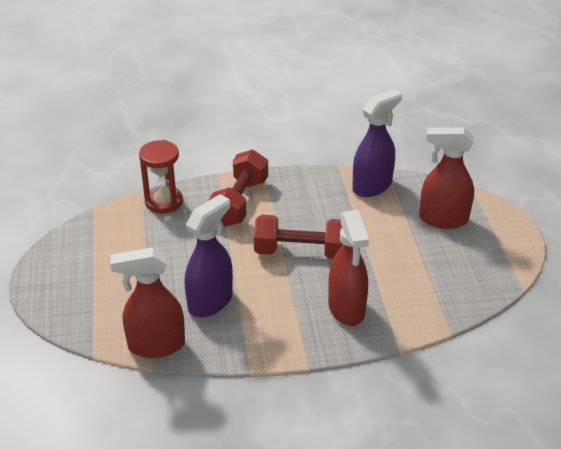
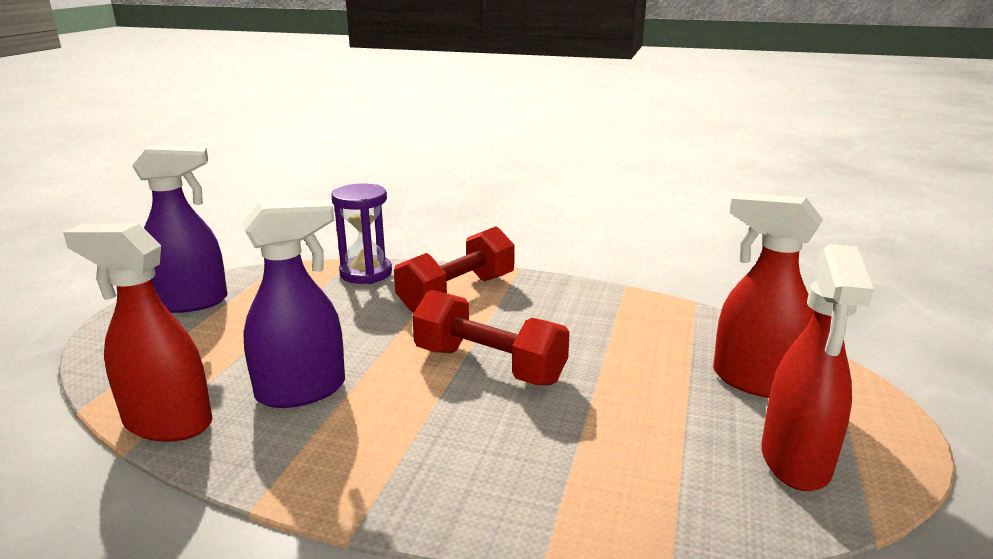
camera: 25 degrees right, 15 degrees down
(164, 202) = (366, 273): red hourglass -> purple hourglass
(346, 309) = (496, 462): red spray bottle -> red spray bottle (795, 461)
(372, 186) = (660, 316): purple spray bottle -> purple spray bottle (191, 302)

